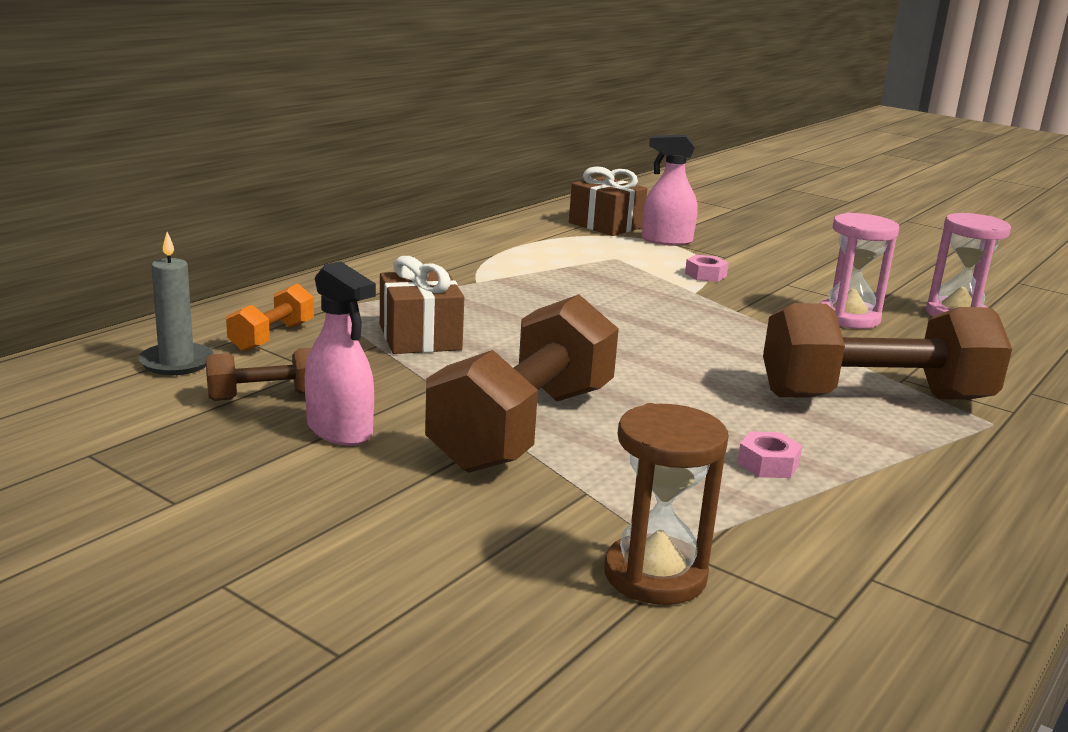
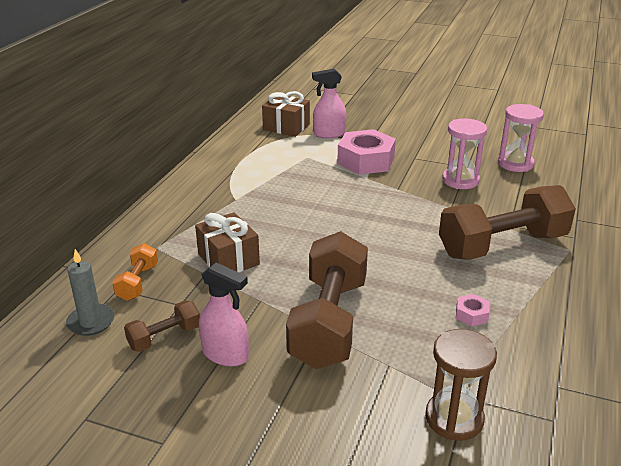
camera: 15 degrees left, 10 degrees up
(705, 275) = (366, 161): pink nut -> pink nut, size x2.29

